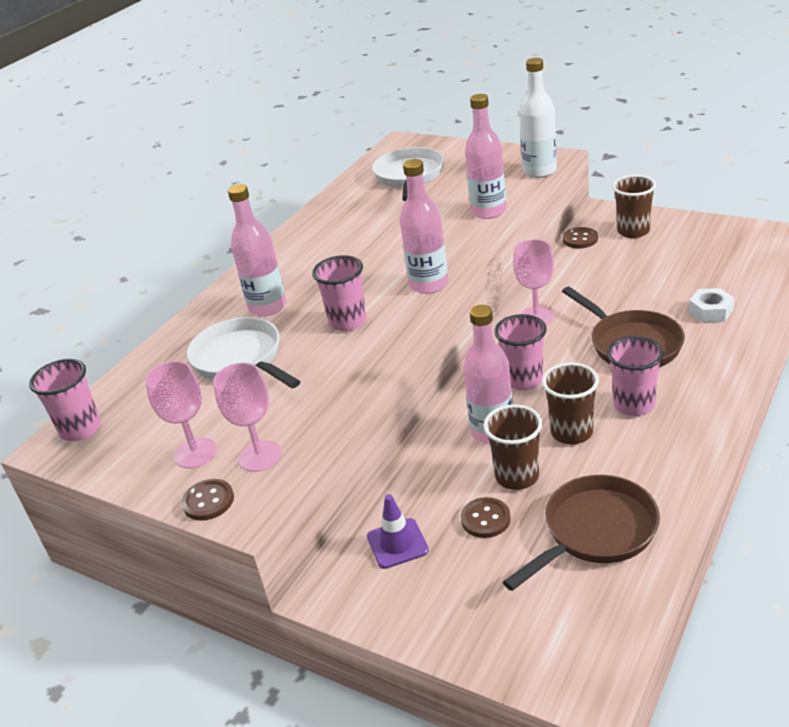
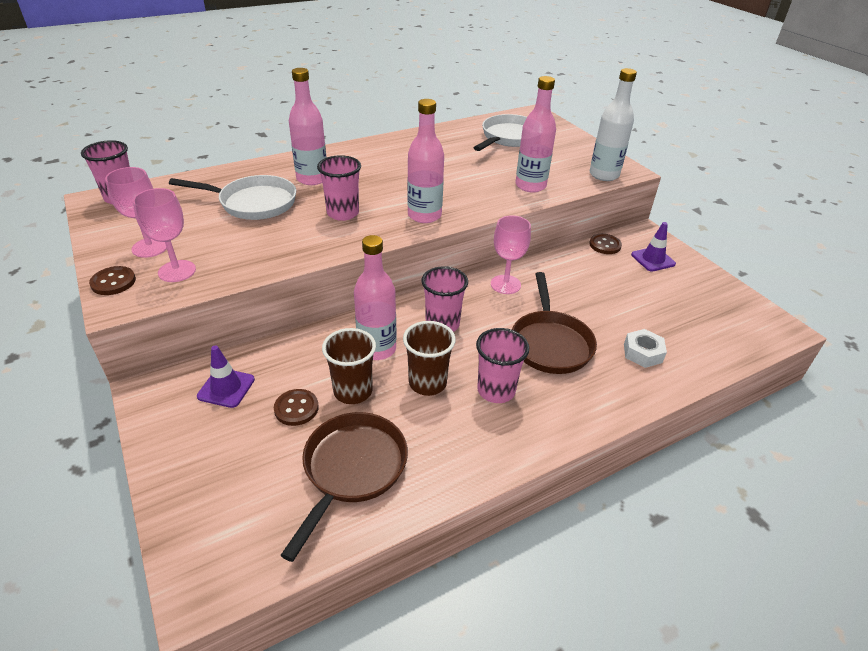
camera: 25 degrees right, 5 degrees up
(241, 359) = (253, 203): white pan -> white pan turned 105 degrees clockwise
(595, 532) = (352, 469): brown pan -> brown pan turned 60 degrees counterclockwise
(633, 231) = (653, 259): brown cup -> purple traffic cone

